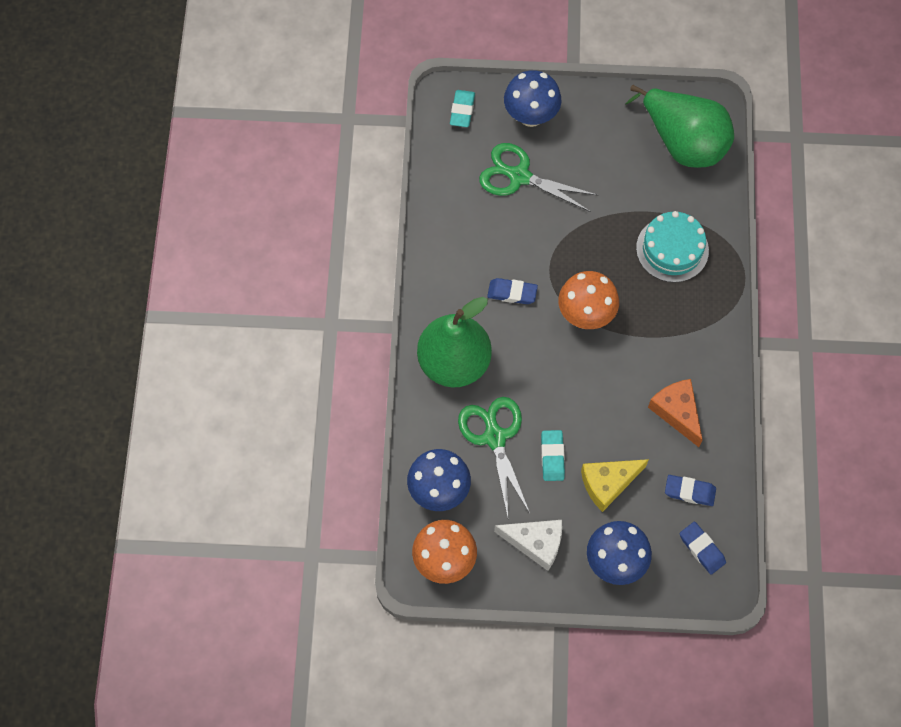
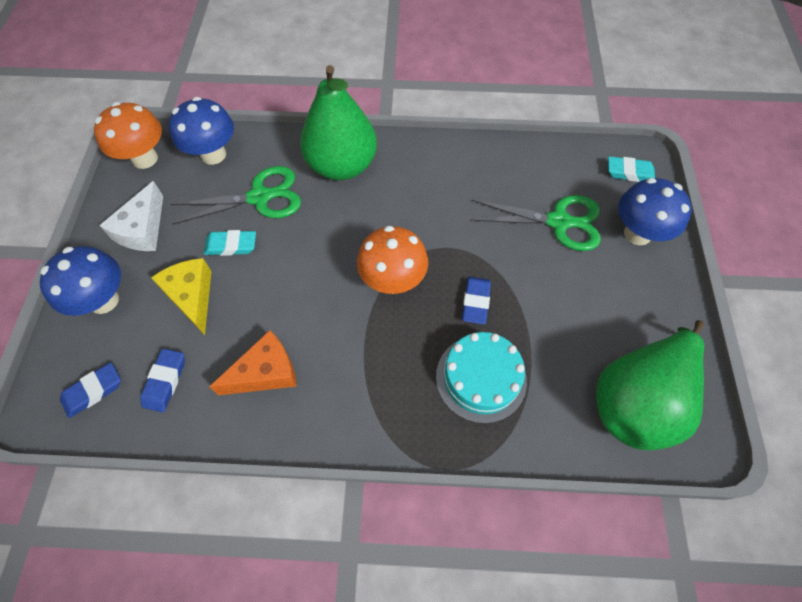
camera: 90 degrees right, 5 degrees down
(512, 293) = (418, 213): blue eraser -> blue eraser (475, 302)
(519, 176) = (558, 222): green scissors -> green scissors turned 75 degrees clockwise

